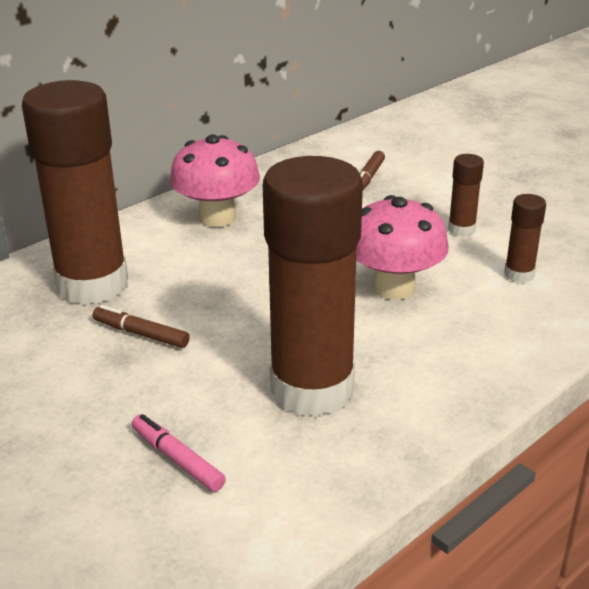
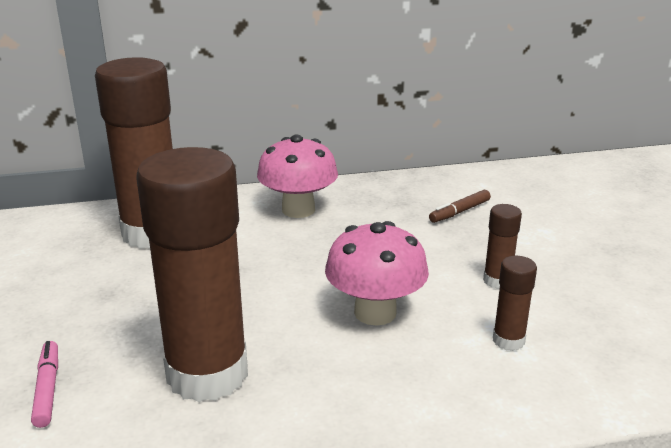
camera: 30 degrees right, 5 degrees down
(141, 334) = (140, 281): brown marker -> none

